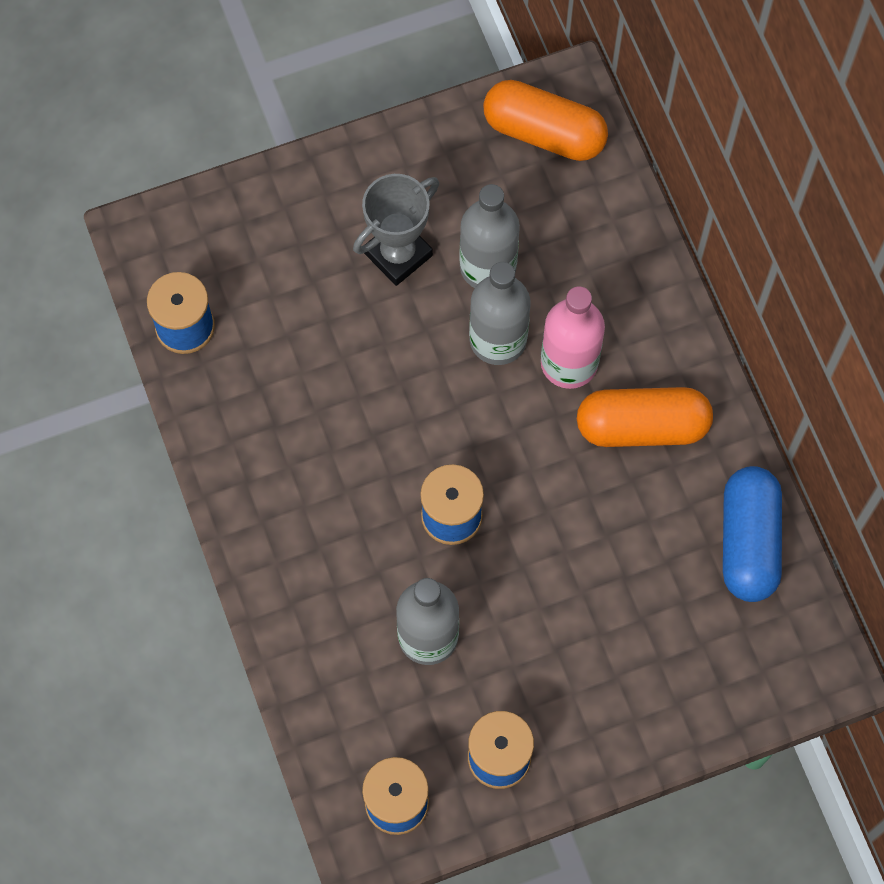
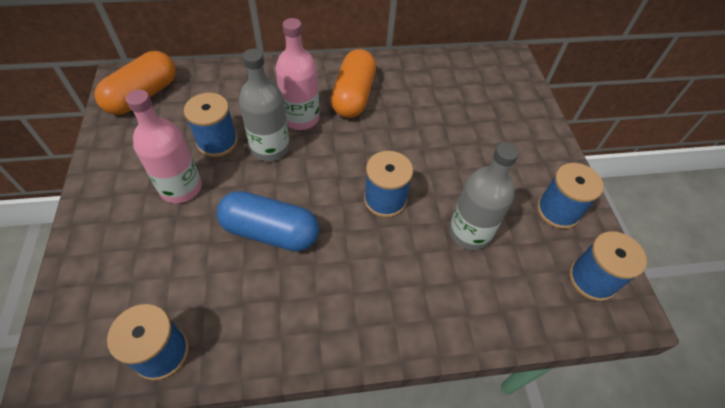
camera: 80 degrees left, 15 degrees down
(398, 254) = (181, 188): grey trophy -> pink bottle
(488, 267) = (217, 142): grey bottle -> blue spool
(748, 541) = (434, 70): blue capsule -> blue capsule (270, 232)

